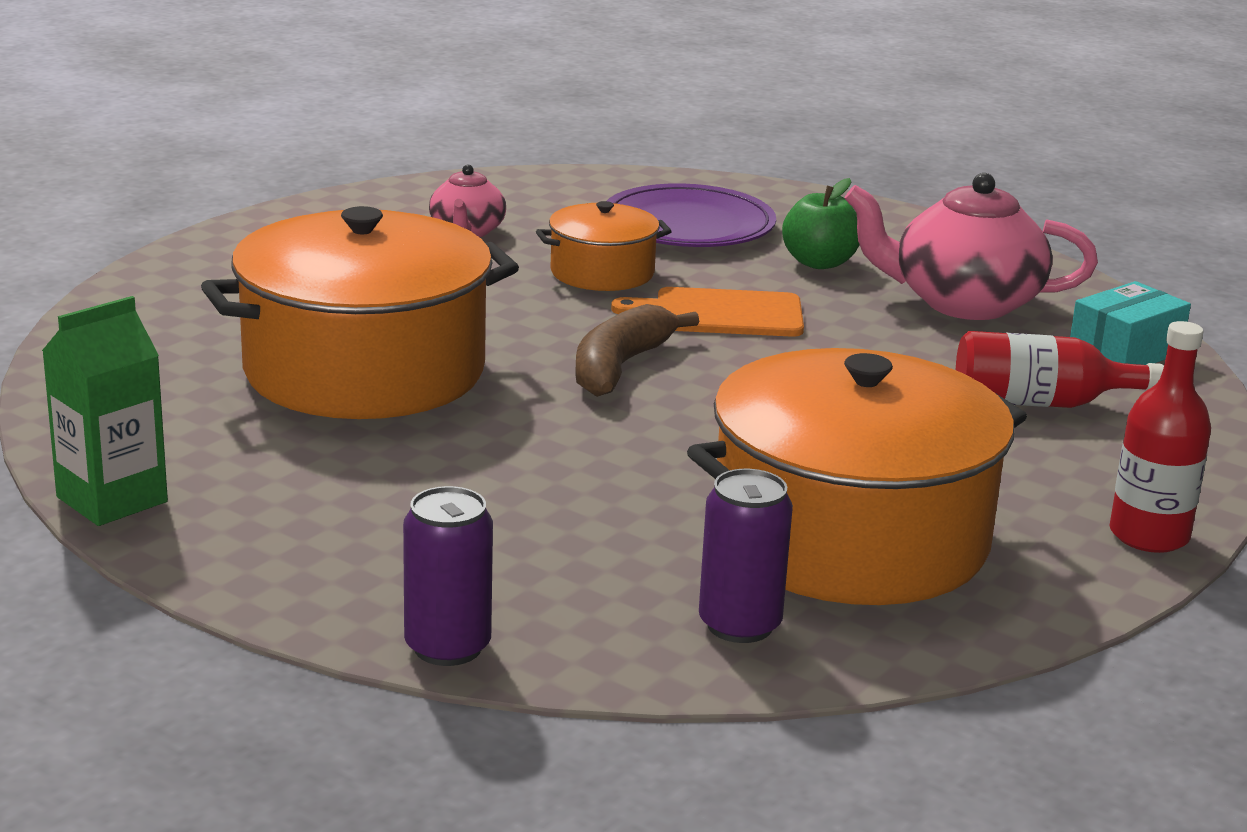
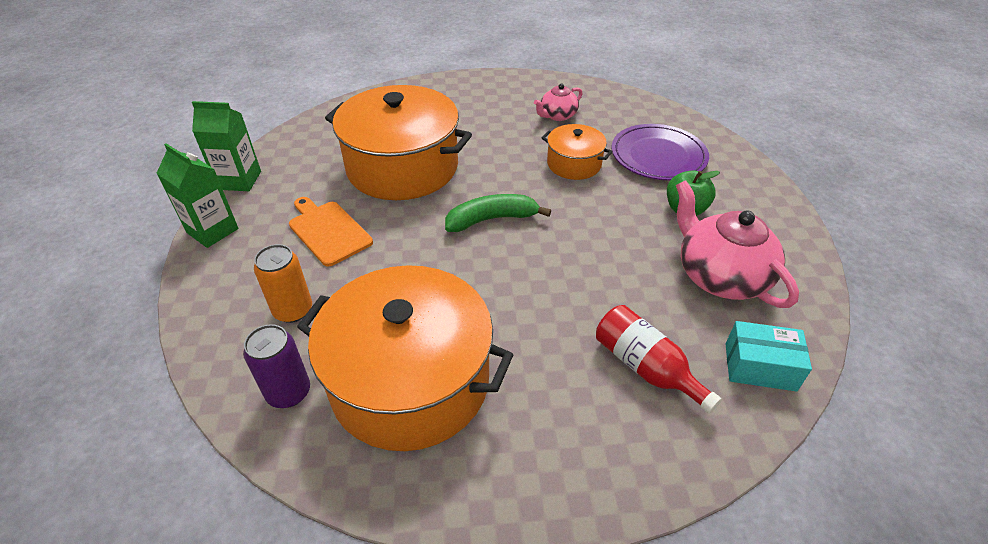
camera: 50 degrees right, 20 degrees up
(222, 566) = (212, 231): none -> green carton
(447, 647) = (196, 319): purple can -> none
(565, 566) = (293, 310): none -> orange can
(620, 367) = (492, 219): brown banana -> green banana
(720, 314) = (584, 214): orange cutting board -> orange cutting board (328, 231)
(1149, 535) = (544, 501): red bottle -> none

